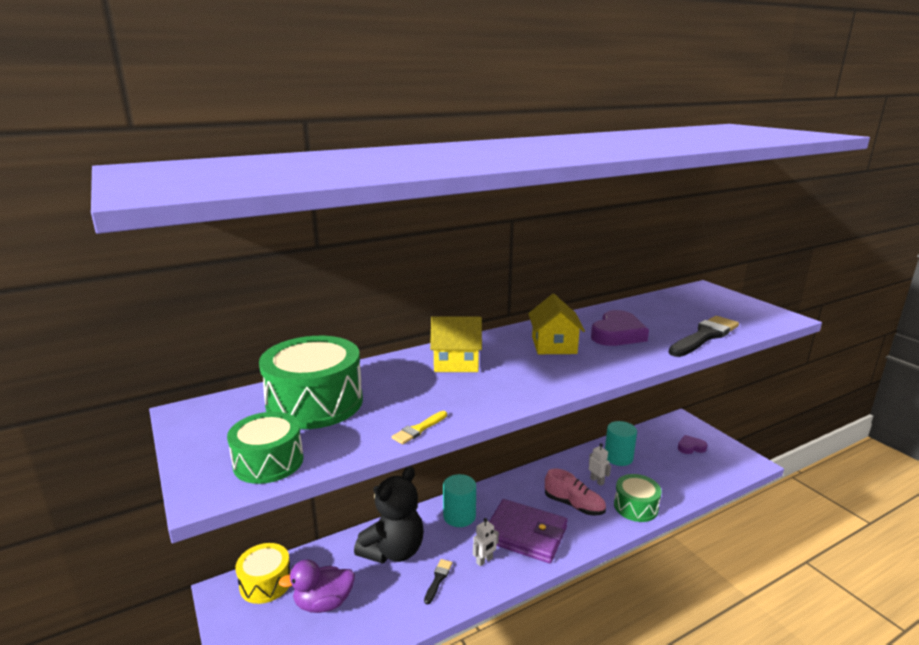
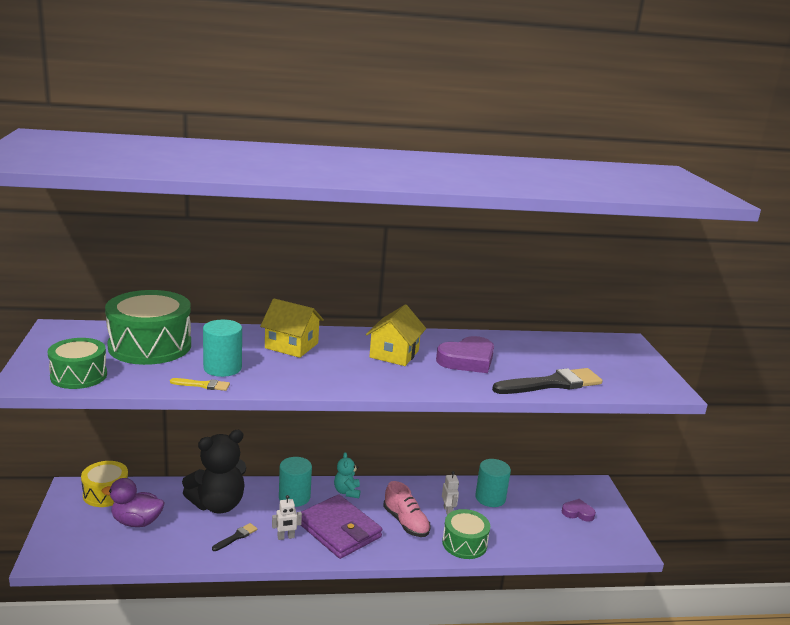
camera: 20 degrees right, 0 degrees up
(417, 404) = (222, 368): none -> turquoise cylinder
(419, 429) = (203, 385): yellow brush -> yellow brush turned 150 degrees counterclockwise
(501, 493) = (347, 492): none -> turquoise teddy bear

